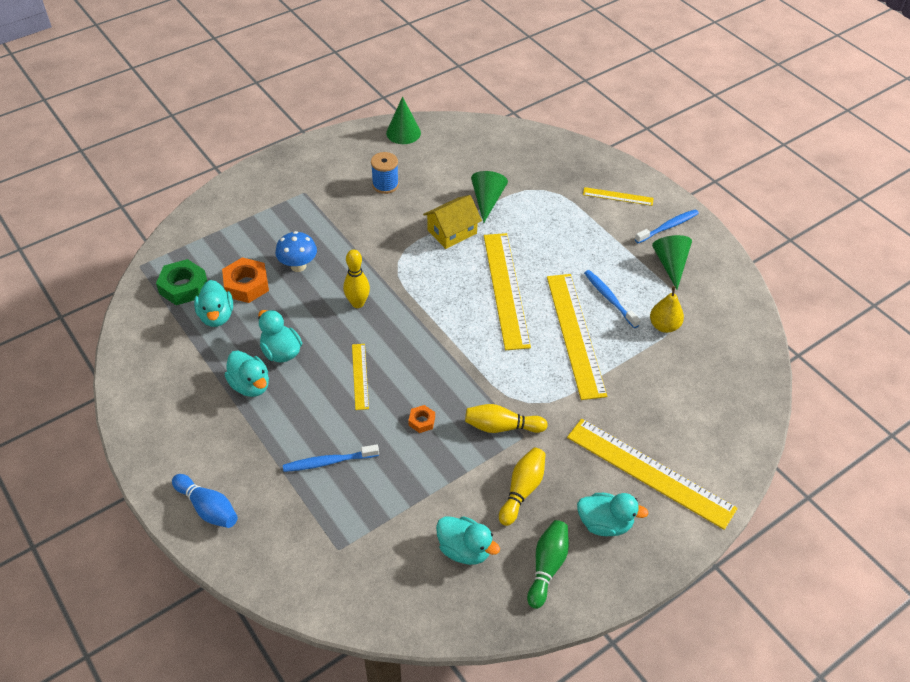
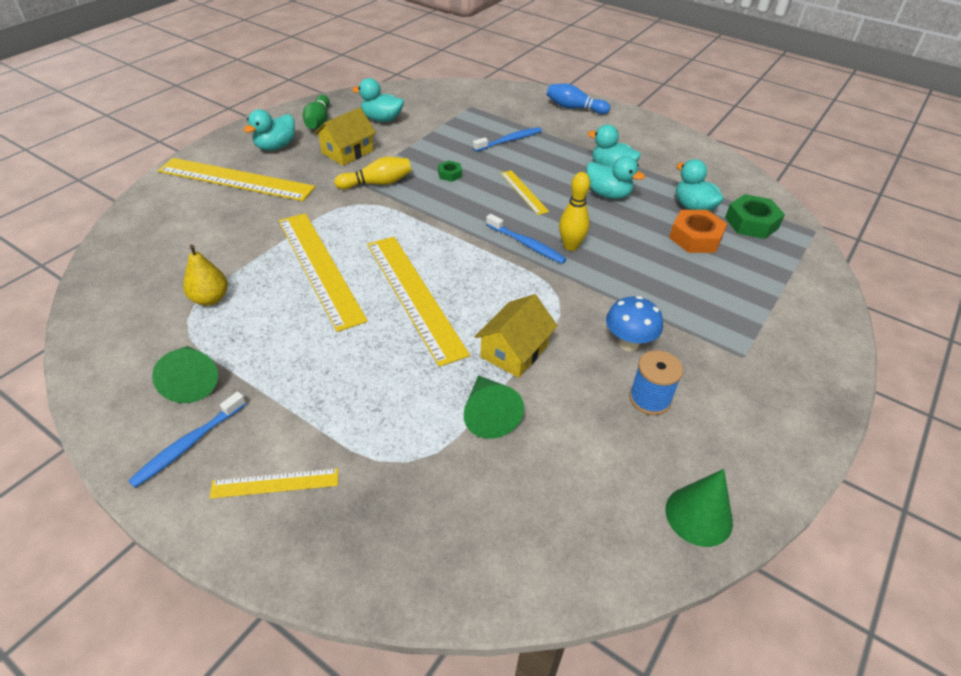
camera: 160 degrees right, 5 degrees down
(298, 266) = (663, 267): blue mushroom -> blue mushroom (628, 343)
(422, 421) = (450, 174): orange nut -> green nut
(522, 490) = (347, 152): yellow bowling pin -> yellow house
(604, 523) = (275, 146): turquoise duck -> turquoise duck turned 45 degrees counterclockwise
(609, 298) = (281, 315): blue toothbrush -> blue toothbrush (526, 244)

